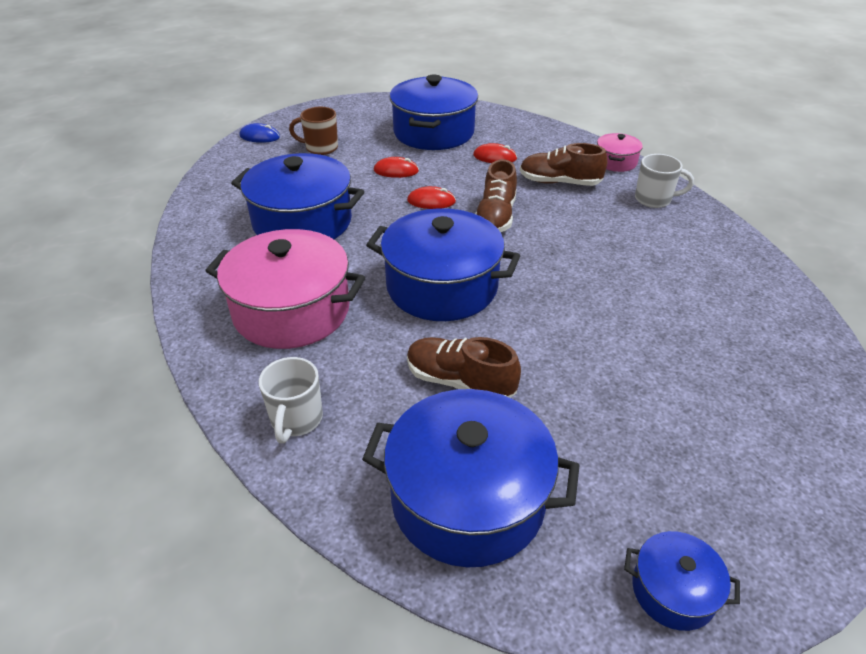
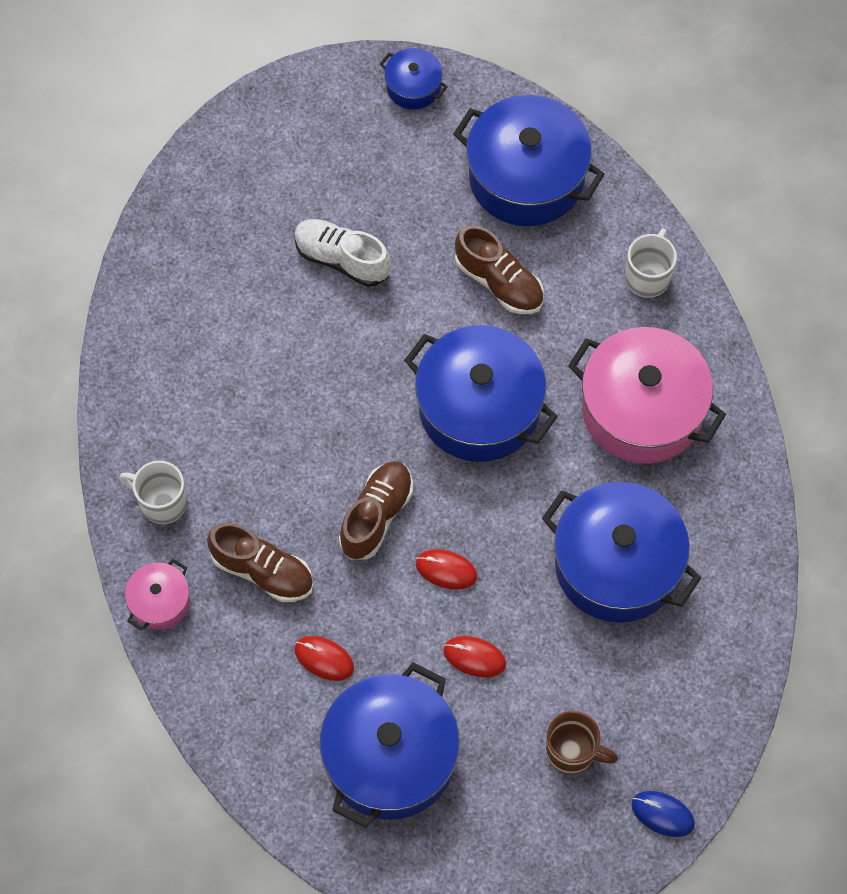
camera: 165 degrees left, 25 degrees up
(630, 369) = (342, 259): none -> white shoe

